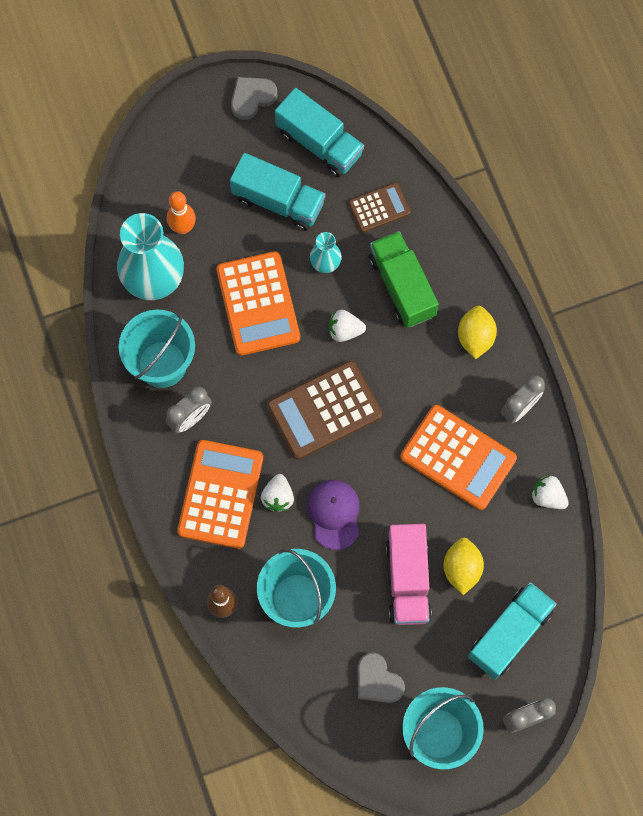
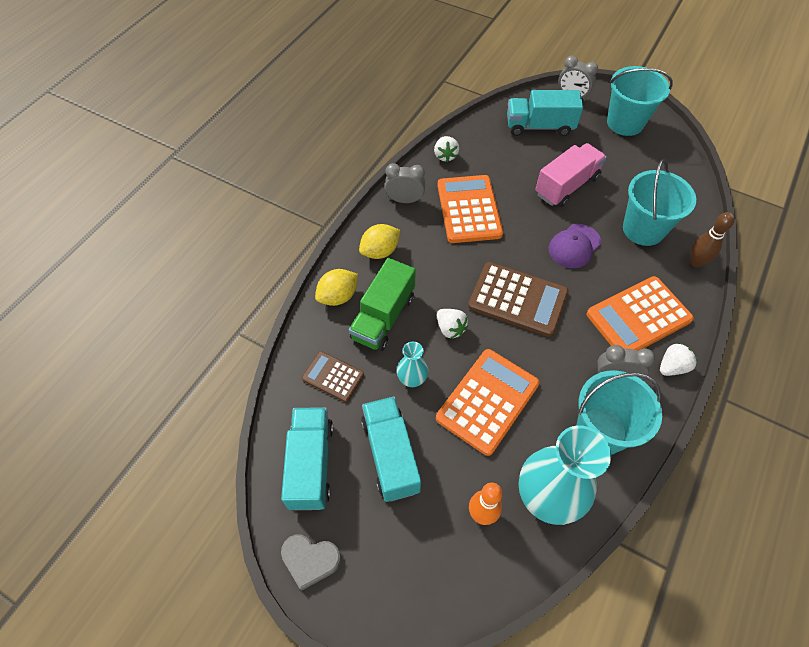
camera: 130 degrees left, 15 degrees down
(278, 497) = (600, 283): white strawberry -> white strawberry (672, 367)
(377, 681) = (634, 163): grey heart -> none
(461, 569) = (530, 167): yellow lemon -> yellow lemon (338, 296)

